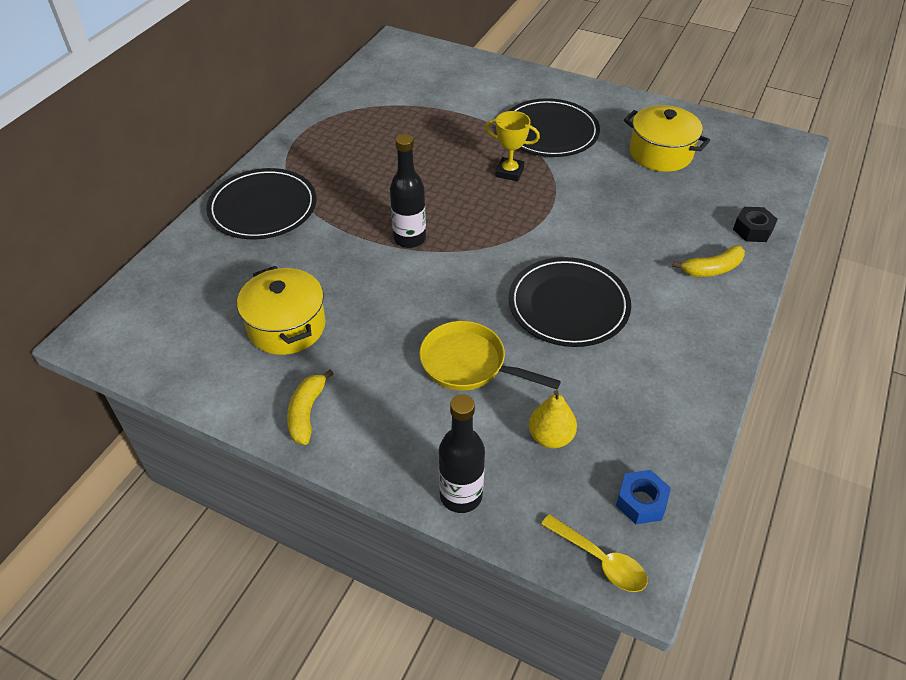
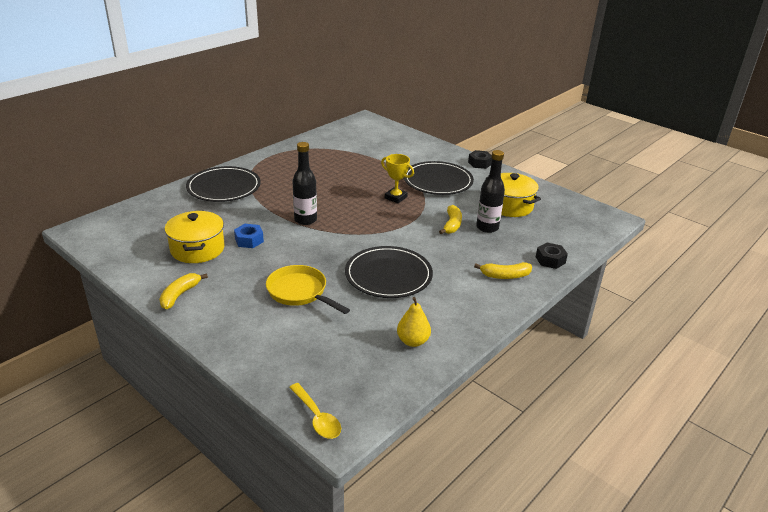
camera: 15 degrees right, 15 degrees down
(461, 495) = (247, 360): black bottle -> black bottle (487, 227)
(550, 437) = (328, 343): yellow pear -> yellow pear (413, 341)
(587, 90) = (479, 163): none -> black nut
(605, 202) = (452, 225): none -> yellow banana
(641, 501) = (367, 392): blue nut -> blue nut (249, 240)

